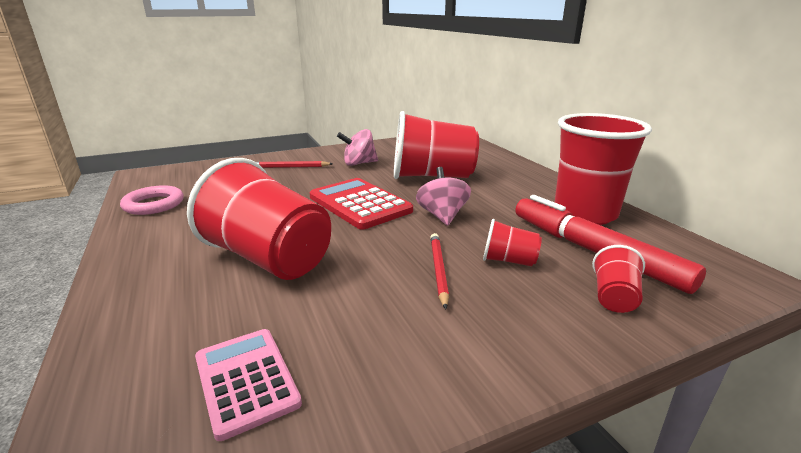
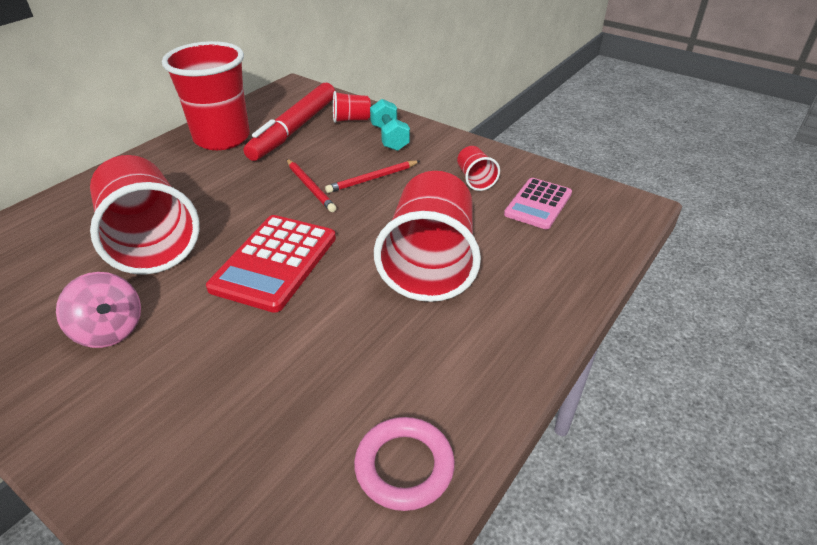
camera: 120 degrees left, 15 degrees up
(290, 167) = (156, 408): red pencil -> red pencil (310, 187)
(442, 216) = (272, 202): pink spinning top -> none
(508, 260) = (334, 156): red cup -> red cup (475, 179)
(538, 313) = (389, 138): none -> turquoise dumbbell

